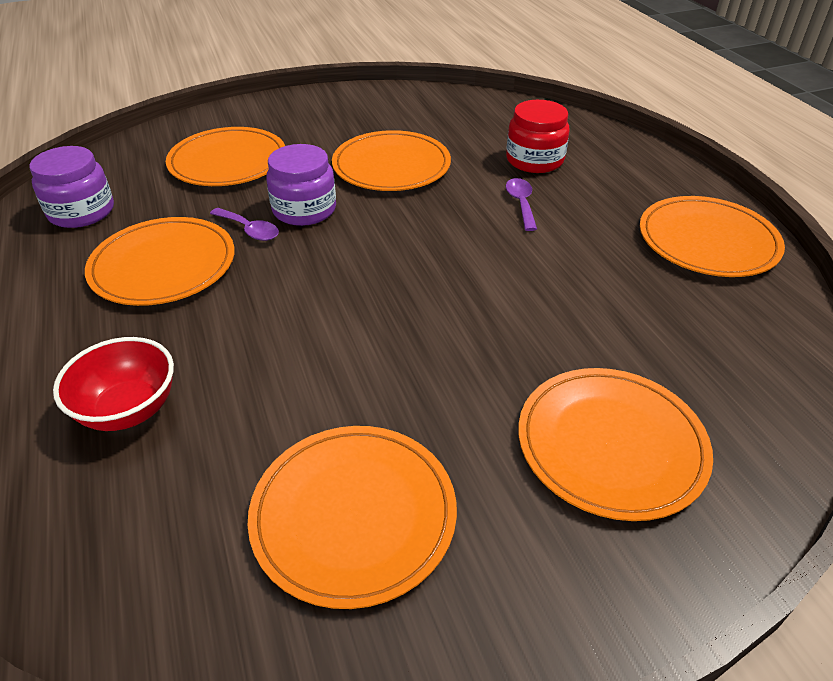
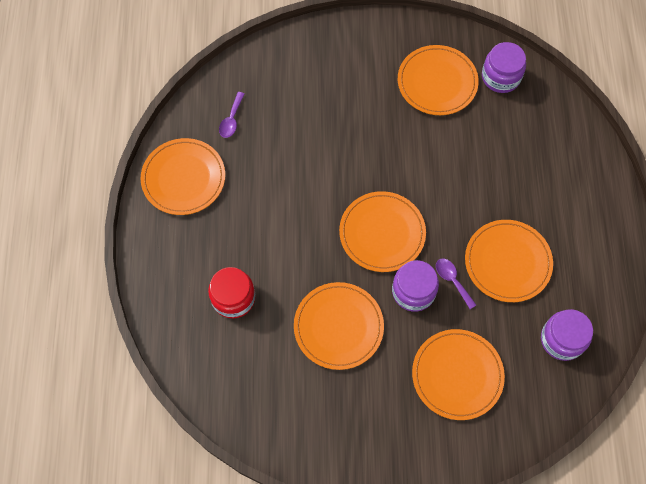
camera: 160 degrees left, 25 degrees up
(129, 410) = (524, 160): red bowl -> none
(189, 581) = (501, 77): none -> purple jar
(521, 203) = (271, 250): purple spoon -> purple spoon (231, 120)
(611, 444) = (323, 78): orange plate -> orange plate (382, 233)

